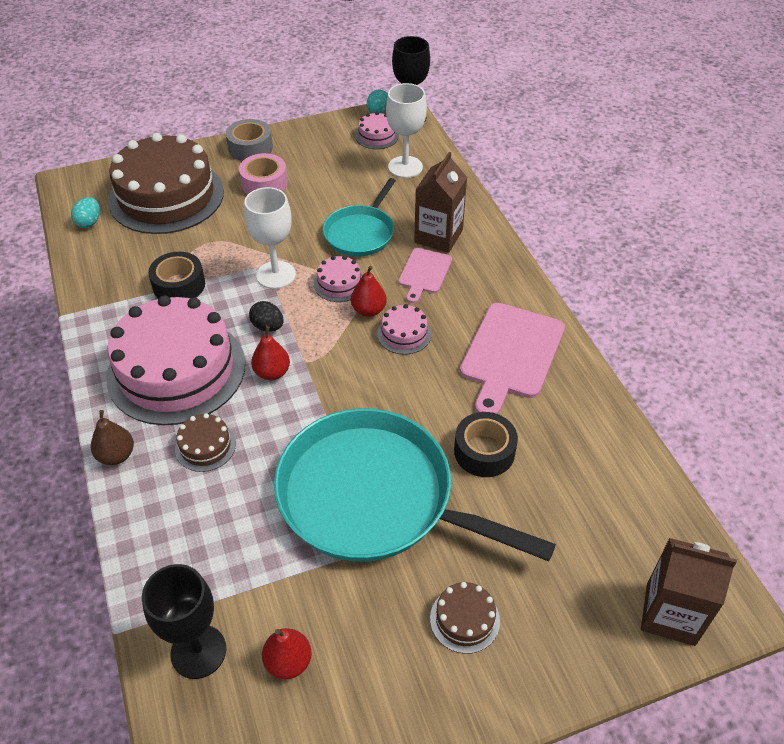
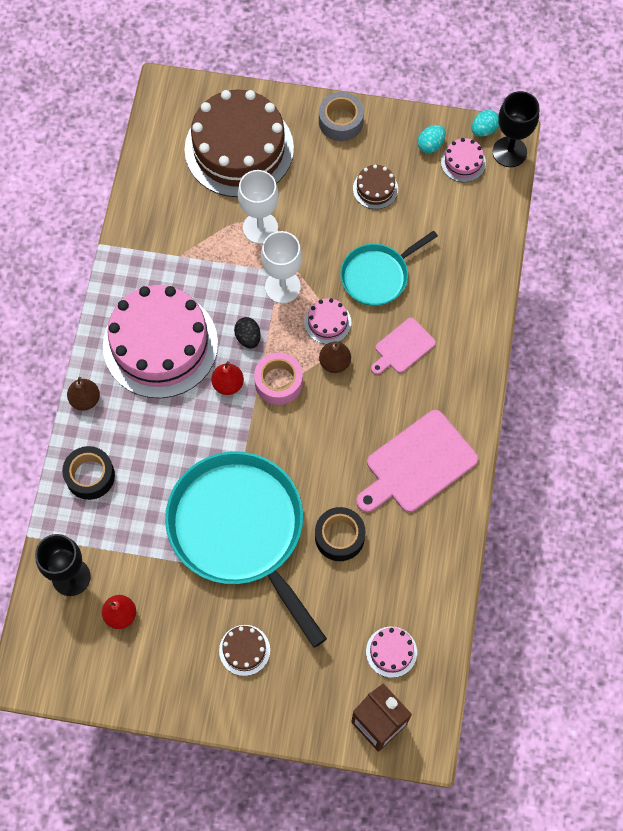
camera: 30 degrees right, 20 degrees up
(89, 222) = (163, 149): turquoise egg -> turquoise egg (430, 145)
(179, 285) = (202, 258): black tape -> black tape (90, 476)
(205, 446) = (148, 424): brown cake -> brown cake (375, 189)
(264, 183) = (329, 174): pink tape -> pink tape (278, 382)
(368, 310) = (334, 362): red pear -> brown pear
(404, 334) = (348, 400): pink cake -> pink cake (391, 652)
(405, 167) = (464, 215): white goblet -> white goblet (260, 228)
(438, 236) = (440, 313): brown carton -> none

